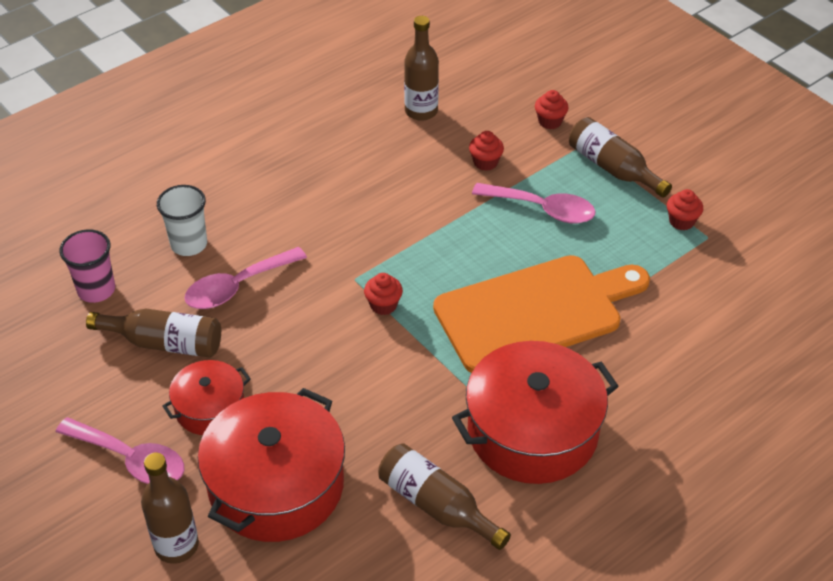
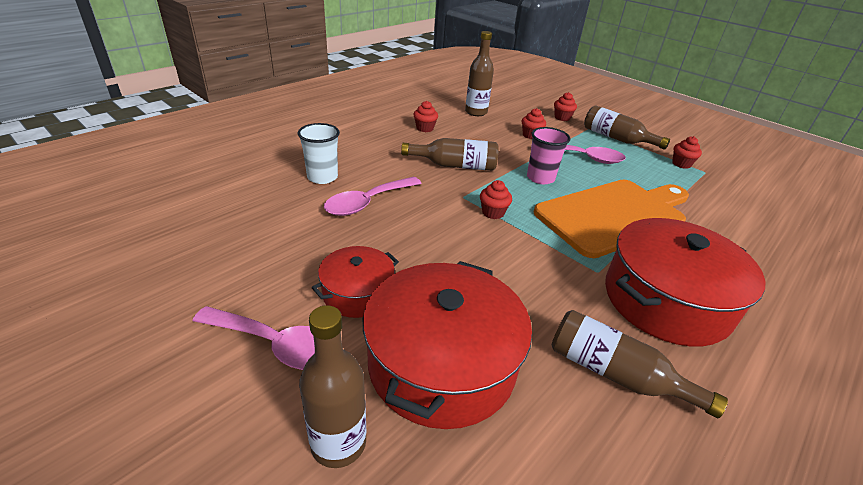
camera: 10 degrees left, 10 degrees down
(96, 290) = (242, 206): pink cup -> pink cup (540, 178)
(164, 343) = (307, 242): brown bottle -> brown bottle (455, 165)
(336, 149) = (425, 128): none -> red cupcake

